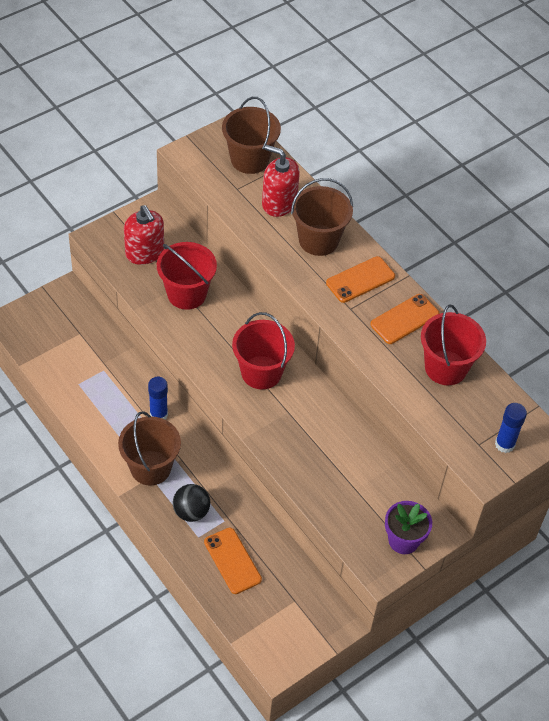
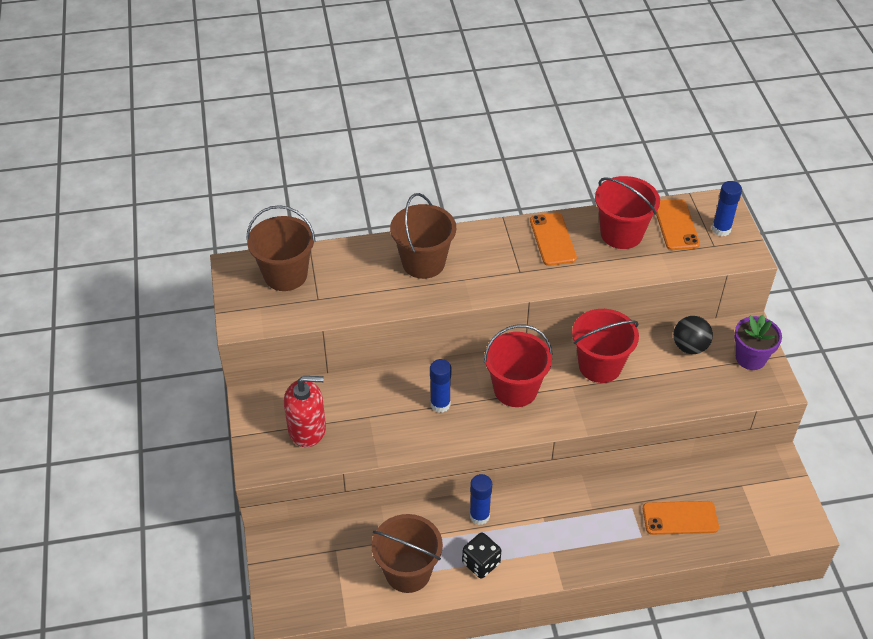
camera: 60 degrees left, 5 degrees down
(115, 431) = (481, 563): none -> black dice
(150, 468) = (542, 547): brown bucket -> brown bucket (408, 572)
(186, 294) = (384, 413): red bucket -> red bucket (600, 366)
(191, 512) = (610, 531): black ball -> black ball (689, 347)
(216, 327) = (440, 404): none -> blue glue stick
(279, 203) = (358, 274): red soap dispenser -> none
(360, 280) = (489, 251): orange phone -> orange phone (676, 225)

